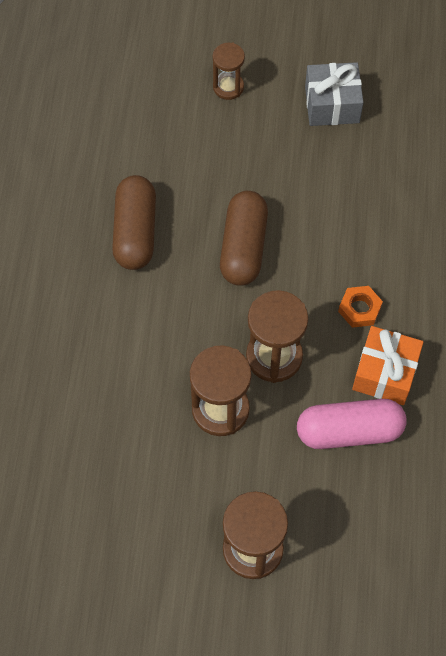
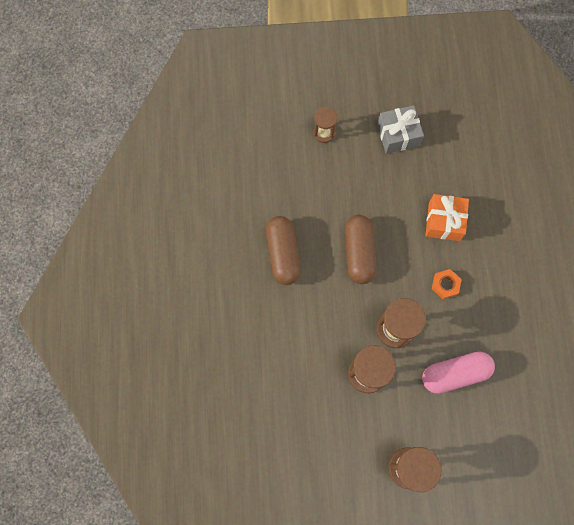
camera: 10 degrees left, 10 degrees up
(385, 373) = (470, 328): orange gift -> orange gift (444, 221)

